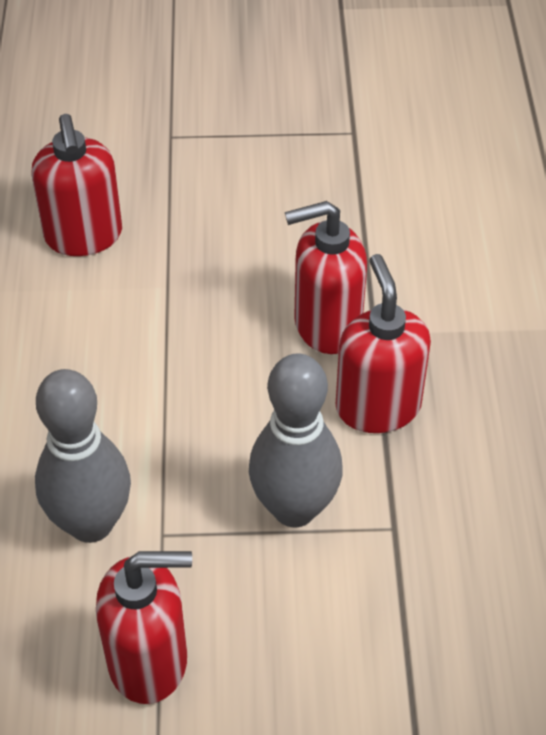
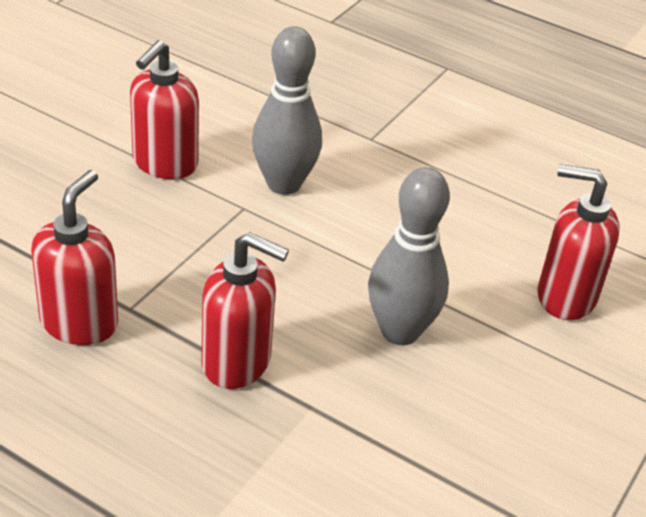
camera: 120 degrees right, 10 degrees down
(294, 508) = (198, 271): grey bowling pin -> grey bowling pin (400, 331)
(326, 325) = (346, 381): red soap dispenser -> red soap dispenser (79, 322)

